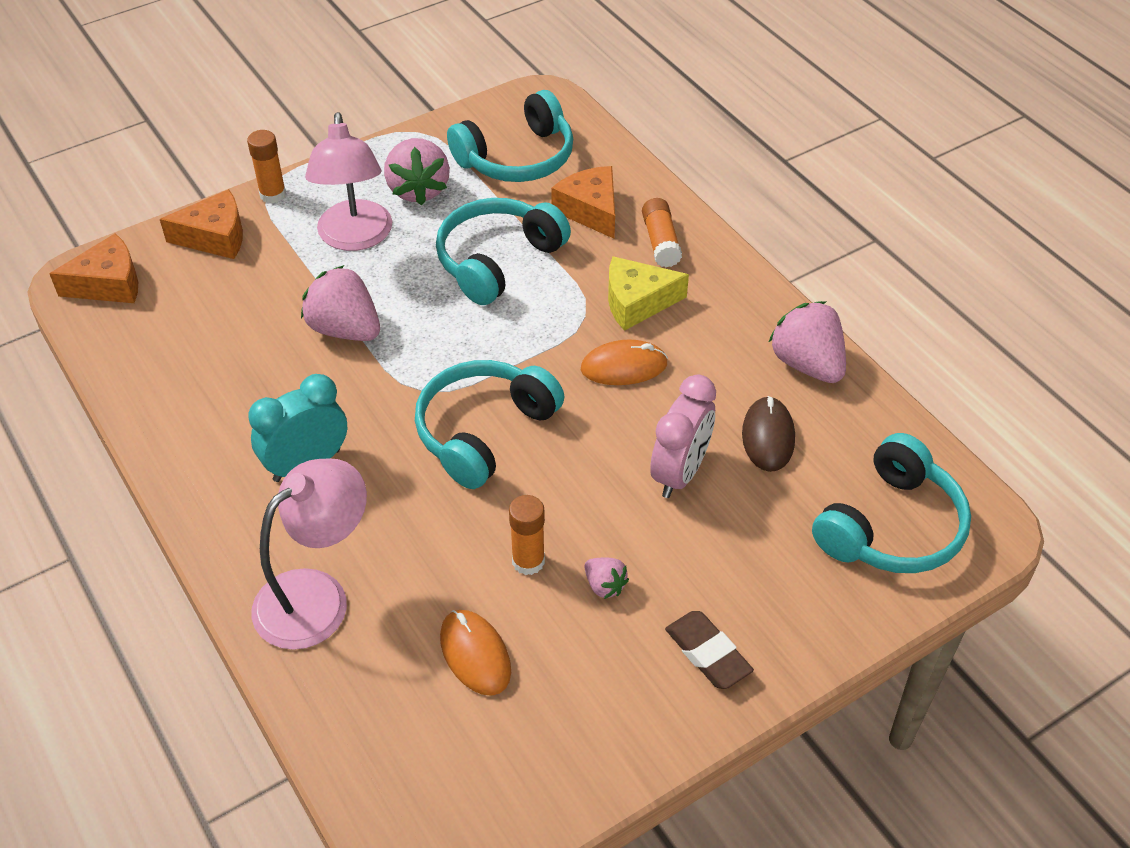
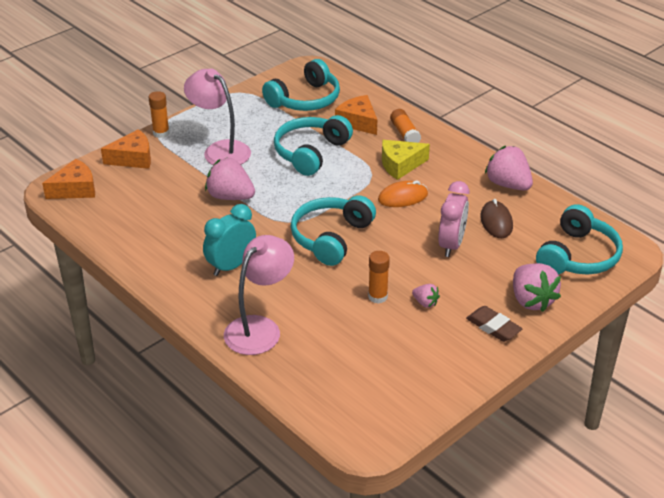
camera: 10 degrees left, 10 degrees down
(355, 238) = (220, 150): pink lamp -> pink lamp turned 150 degrees clockwise
(418, 190) = (250, 122): pink strawberry -> pink strawberry (531, 300)
(475, 654) = (362, 344): orange mouse -> none

